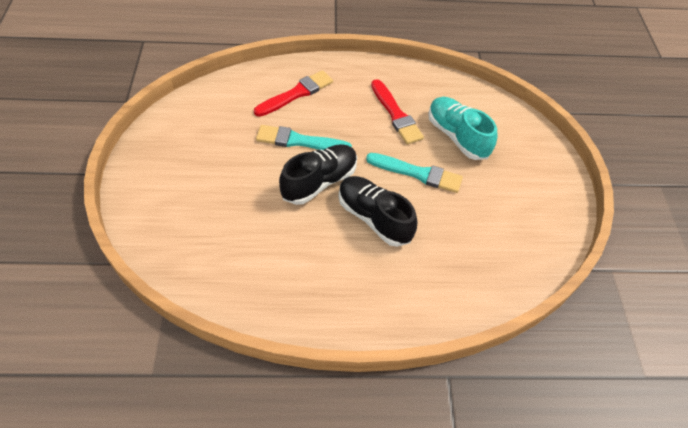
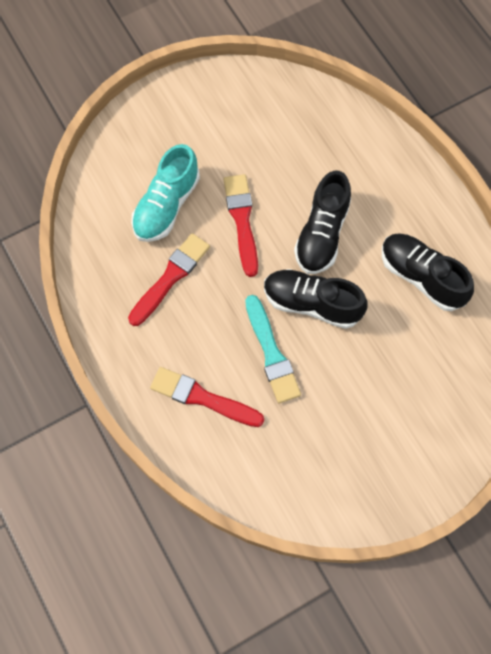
camera: 115 degrees left, 15 degrees up
(289, 267) = (421, 277): none -> black shoe
(417, 173) = (242, 221): turquoise brush -> red brush

